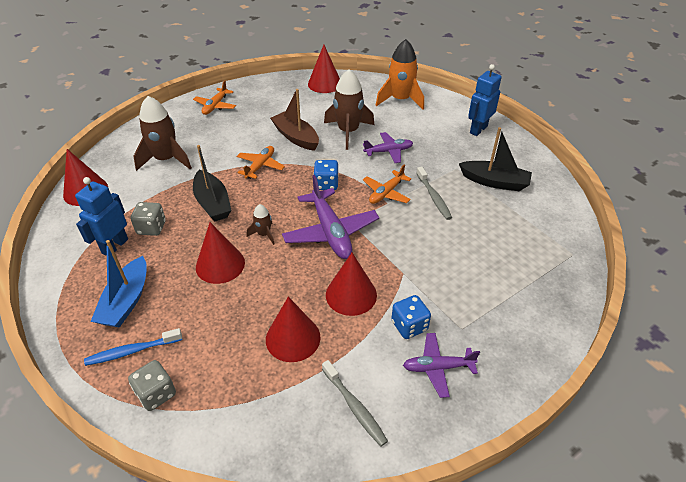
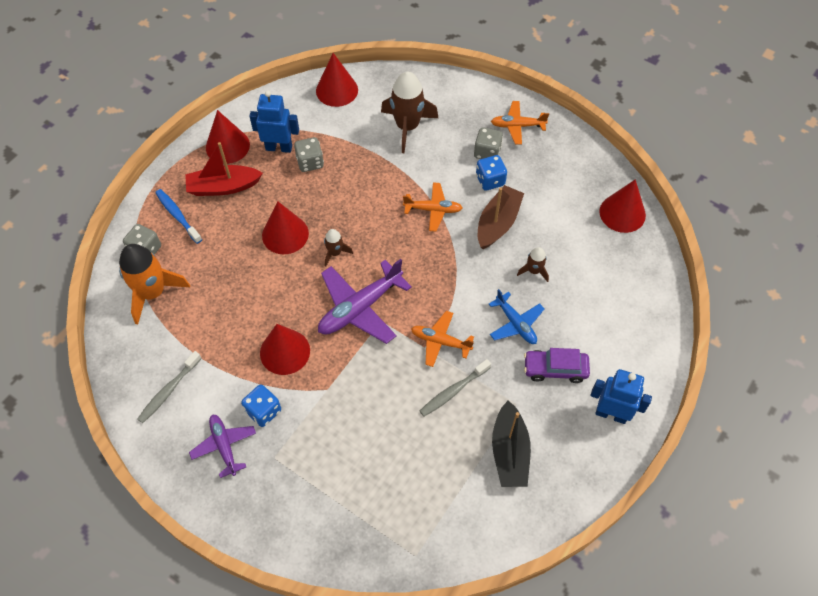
camera: 70 degrees right, 15 degrees up
(126, 301) = (223, 187): blue boat -> red boat
(212, 203) = (361, 193): black boat -> none
(227, 126) = (487, 152): none -> grey dice
(293, 338) = (222, 322): red cone -> red cone (227, 146)
(326, 184) = (430, 280): blue dice -> blue dice (490, 180)
(348, 132) = (534, 271): brown rocket -> brown rocket, size x0.49
(388, 151) = (515, 323): purple plane -> blue plane
(400, 100) = (632, 307): orange rocket -> orange rocket (153, 292)
(434, 144) = (555, 369): none -> purple car

